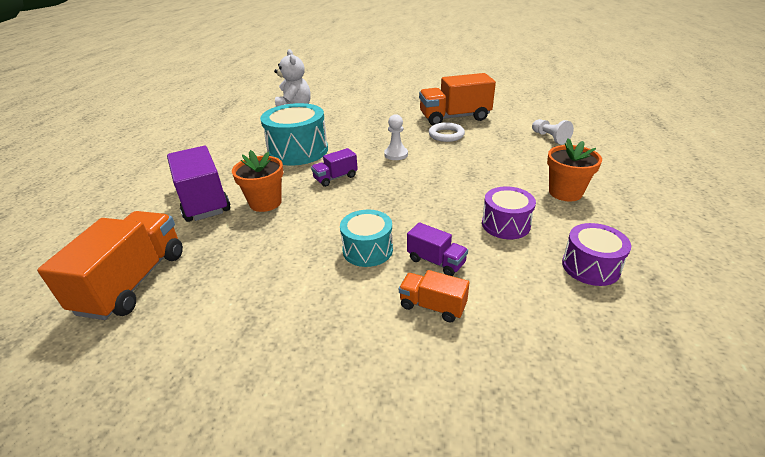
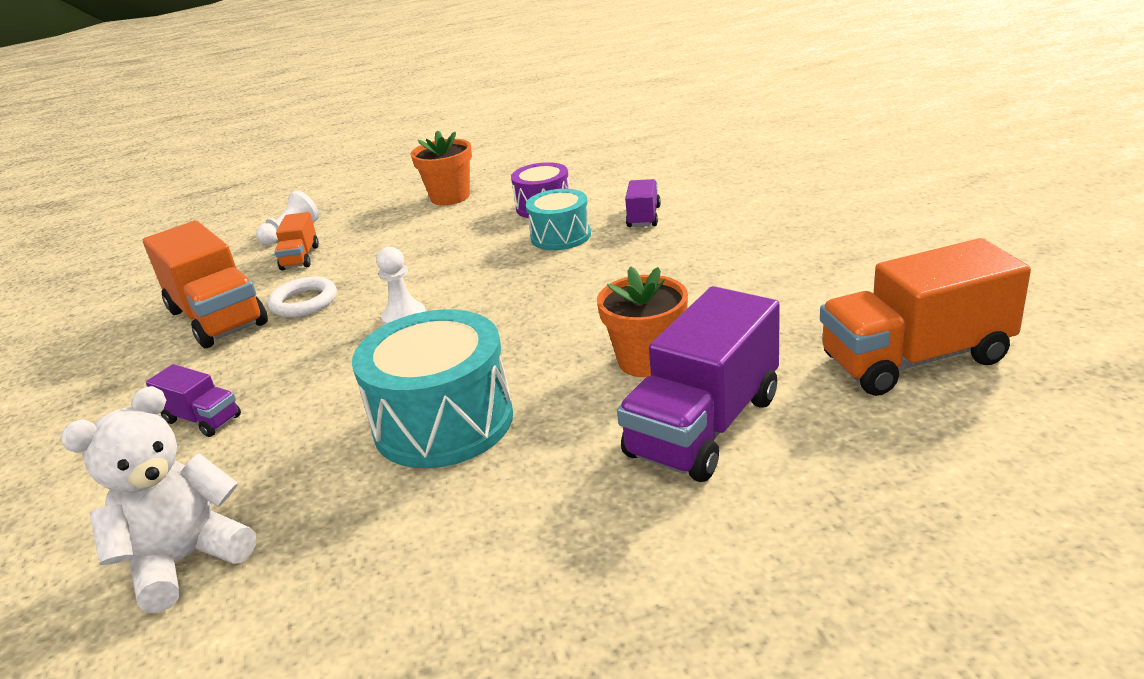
camera: 115 degrees left, 5 degrees down
(335, 178) = (521, 336): purple truck -> purple truck (202, 419)
(367, 250) = (665, 251): turquoise drum -> turquoise drum (560, 236)
(432, 306) = (706, 201): orange truck -> orange truck (300, 258)
(590, 266) = (579, 167): purple drum -> none

